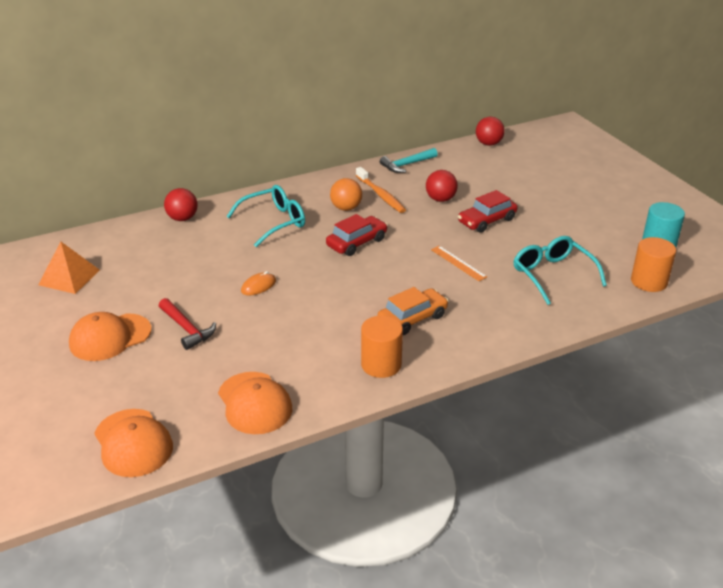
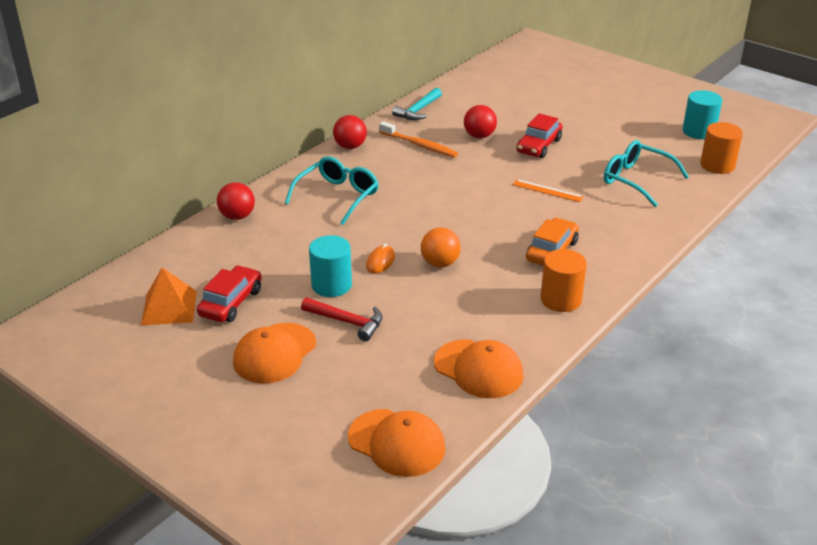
camera: 25 degrees left, 0 degrees up
(202, 294) = (331, 285): none -> turquoise cylinder
(346, 208) = (397, 165): orange ball -> orange ball (440, 263)
(356, 242) = (437, 196): red car -> red car (231, 302)
(488, 144) = (477, 73): red ball -> red ball (350, 146)

